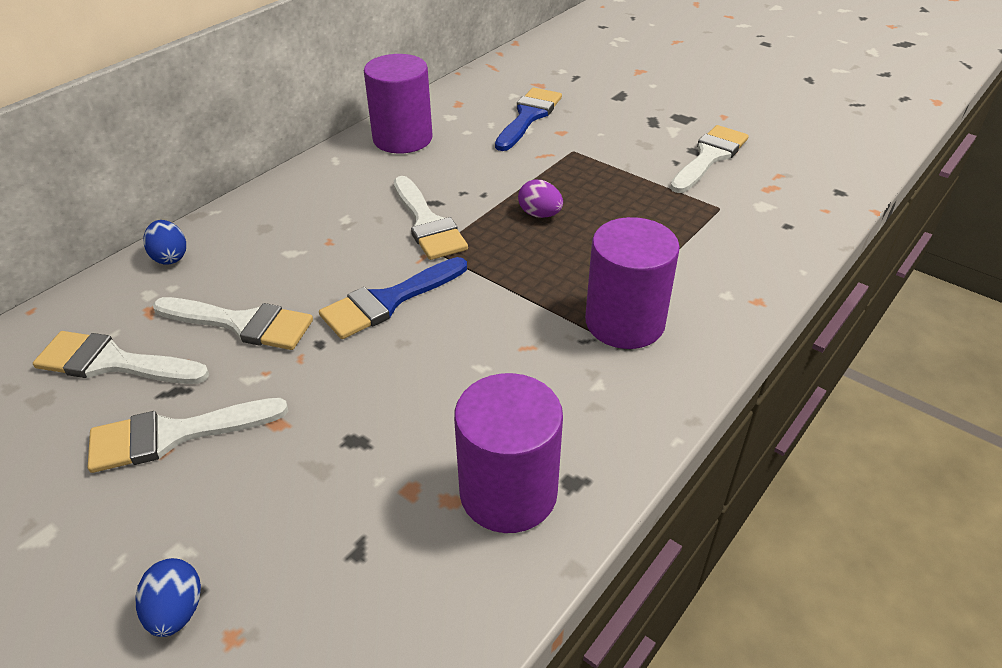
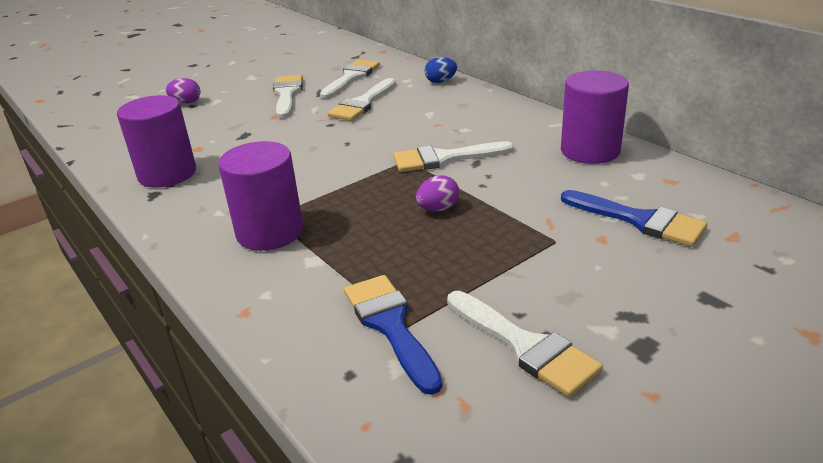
camera: 105 degrees right, 10 degrees down
(176, 611) = (186, 102): blue egg -> purple egg
(388, 301) = (356, 143): blue brush -> blue brush (390, 325)

